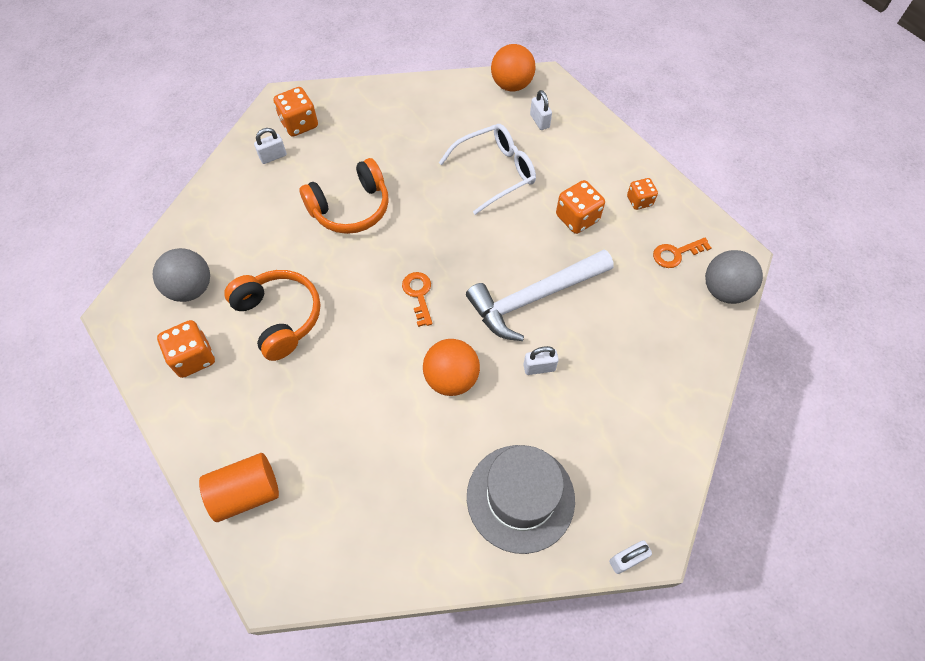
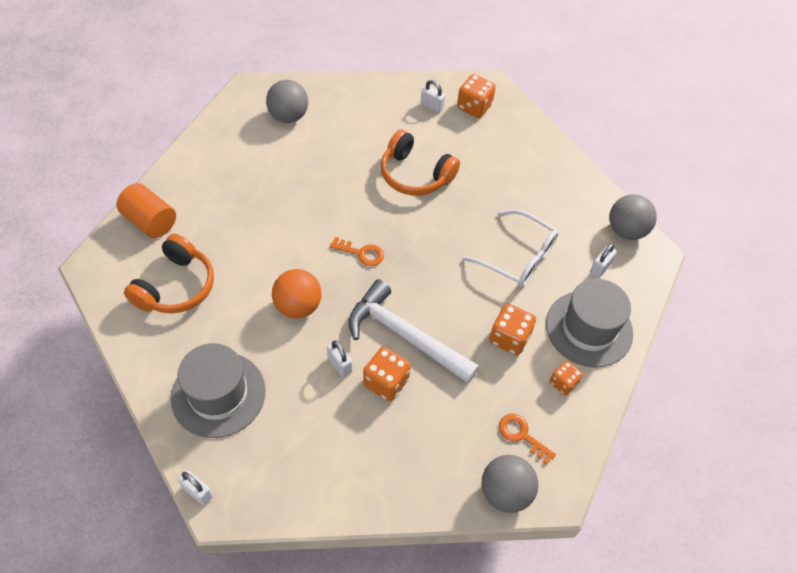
camera: 60 degrees right, 5 degrees down
(193, 357) = (236, 144): orange dice -> orange dice (386, 382)
(279, 317) = (293, 176): orange headphones -> orange headphones (176, 286)
(418, 295) = (361, 253): orange key -> orange key turned 60 degrees clockwise
(511, 85) = (626, 230): orange ball -> grey ball
(595, 158) = (589, 328): none -> grey hat

